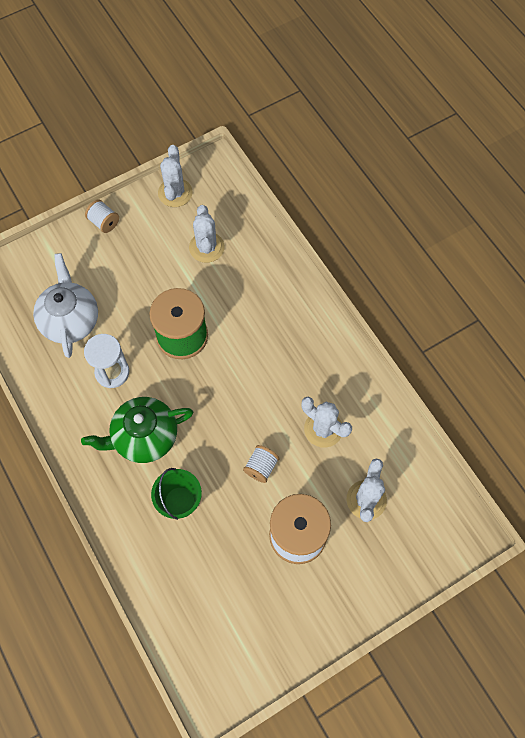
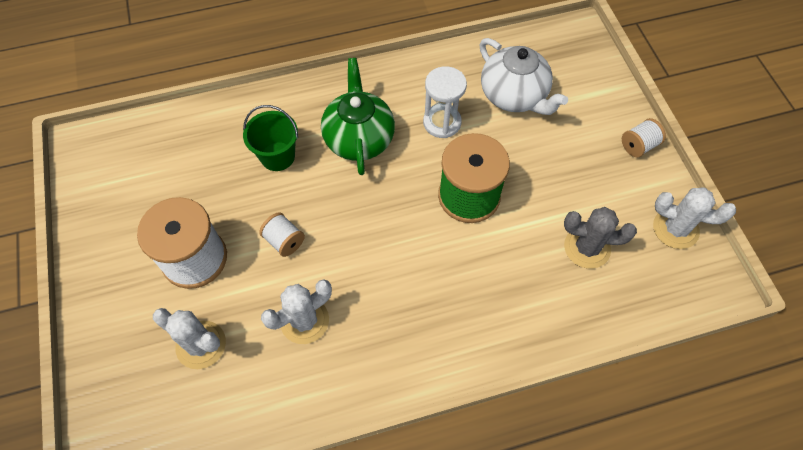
camera: 105 degrees right, 5 degrees down
(70, 320) = (514, 96): white teapot -> white teapot turned 45 degrees clockwise
(206, 247) = (587, 248): white cactus -> grey cactus

